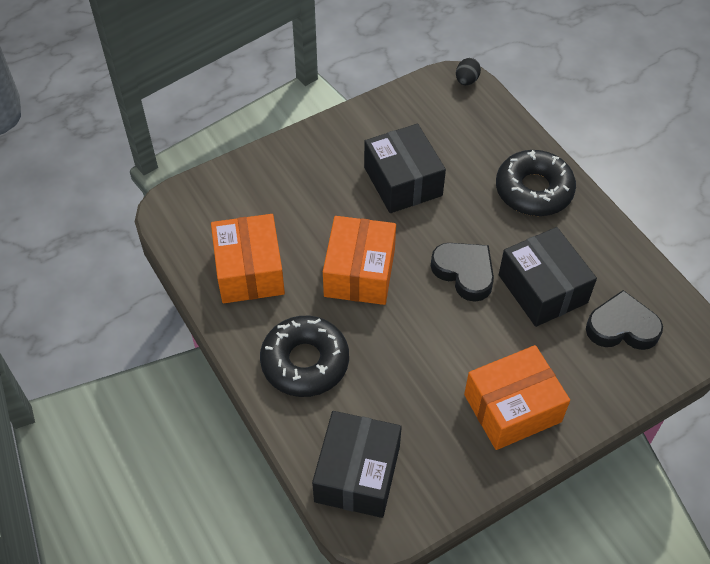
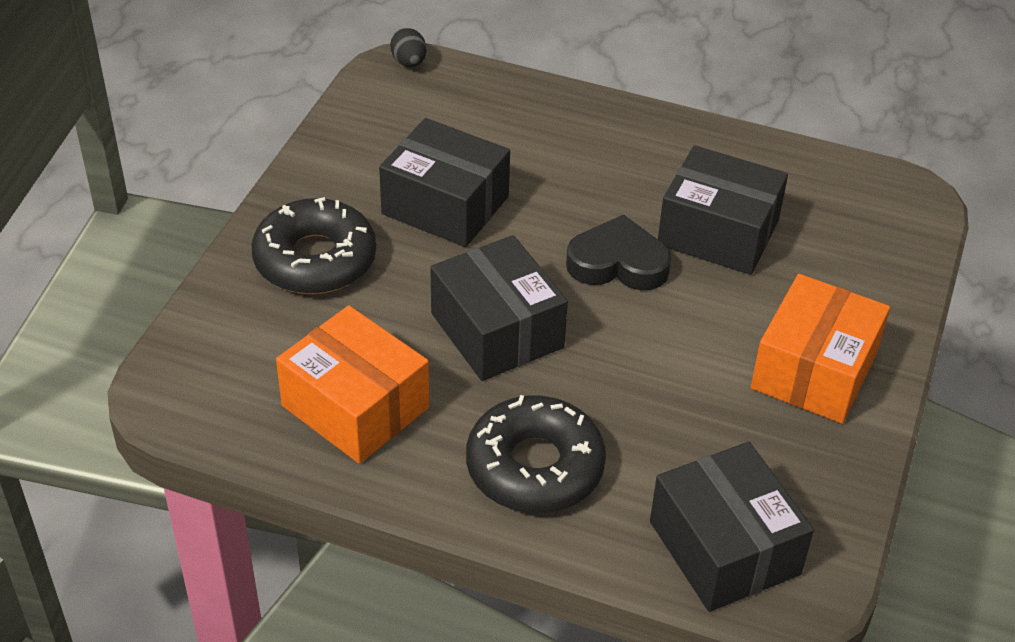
camera: 40 degrees left, 10 degrees down
(359, 272) = (497, 330): orange box -> black box
(534, 190) = (604, 139): black donut -> black donut (315, 259)
(622, 327) = (835, 225): black heart -> none

